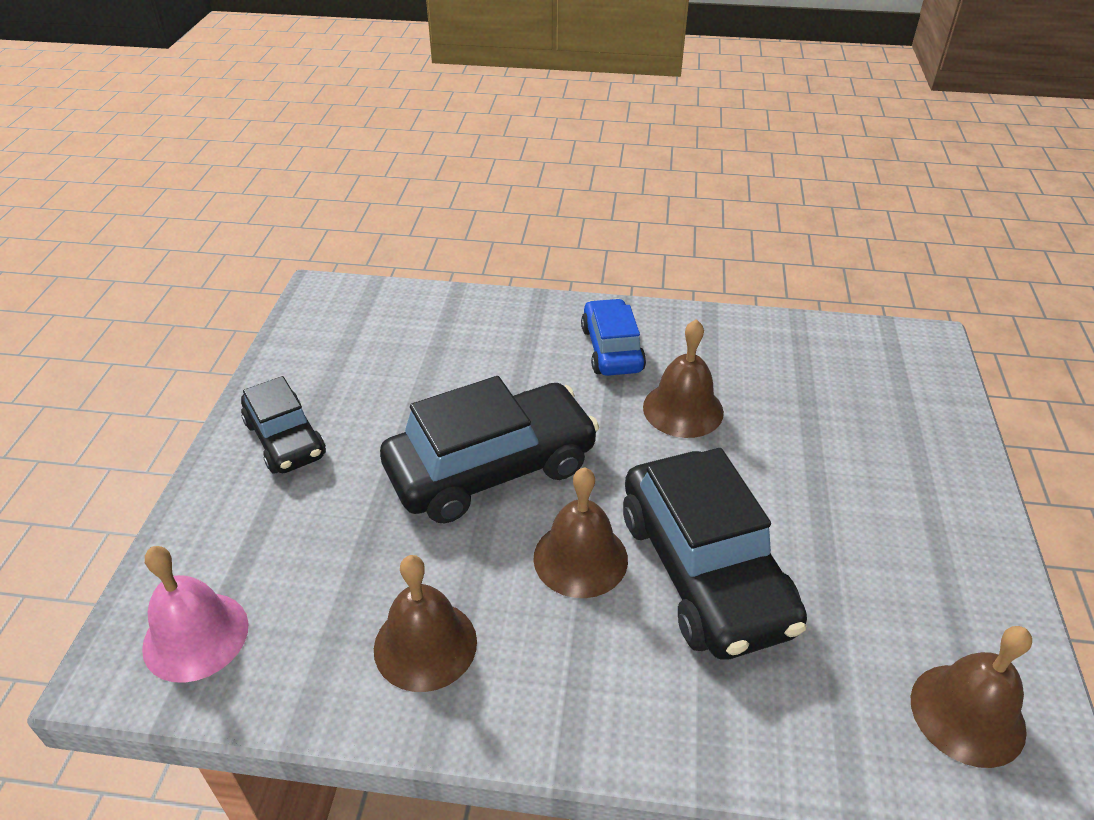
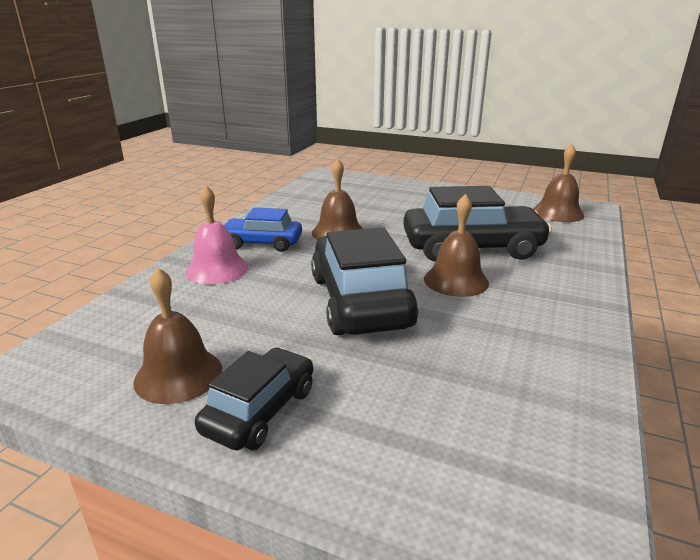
camera: 75 degrees left, 15 degrees down
(196, 636) = (524, 486): pink bell -> pink bell (217, 269)
(285, 439) = (260, 410): black car -> black car turned 45 degrees counterclockwise
(425, 644) = (528, 346): brown bell -> brown bell (178, 375)

